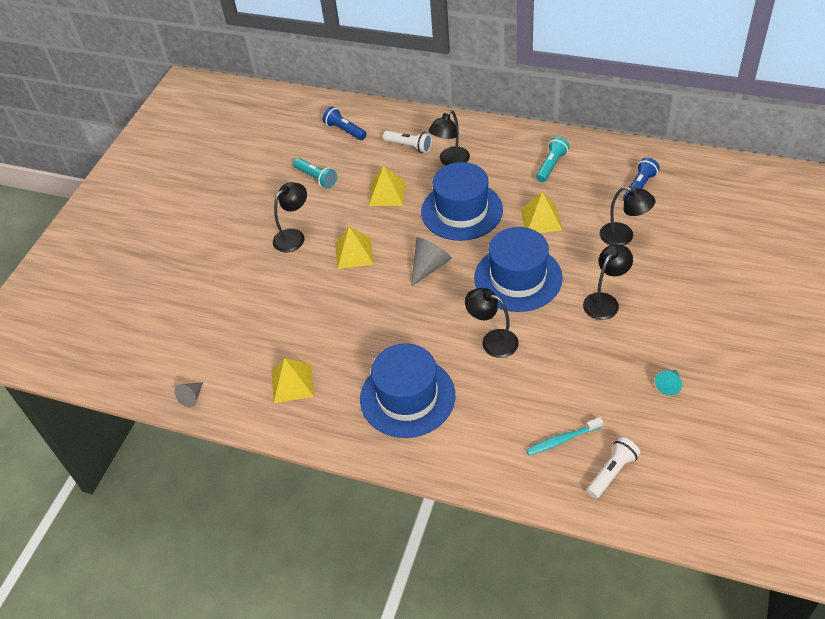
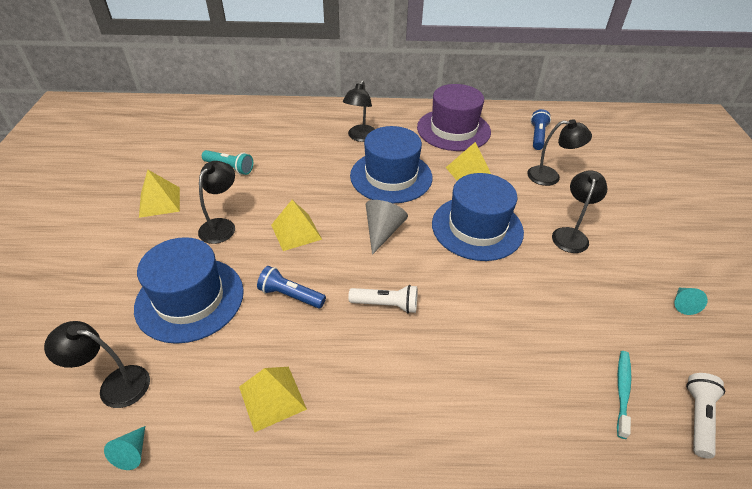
camera: 25 degrees left, 5 degrees down
(192, 397) = (132, 453): grey cone -> turquoise cone
(345, 130) = (246, 124): blue flashlight -> blue flashlight (290, 295)
(387, 193) = (309, 171): yellow pyramid -> yellow pyramid (160, 202)
(407, 397) = (424, 381): blue hat -> blue hat (190, 299)
(409, 146) = (315, 130): white flashlight -> white flashlight (386, 305)
(492, 341) = (486, 295): black lamp -> black lamp (115, 384)
(551, 165) = (453, 130): turquoise flashlight -> purple hat
(562, 440) = (622, 391): turquoise toothbrush -> turquoise toothbrush turned 150 degrees clockwise

